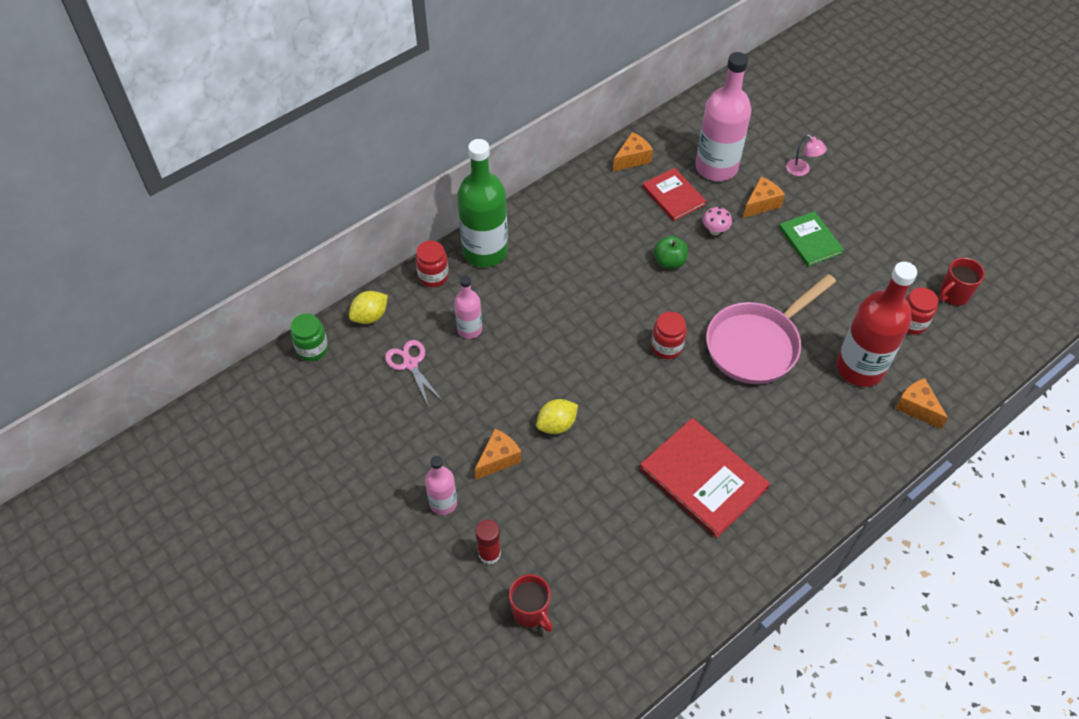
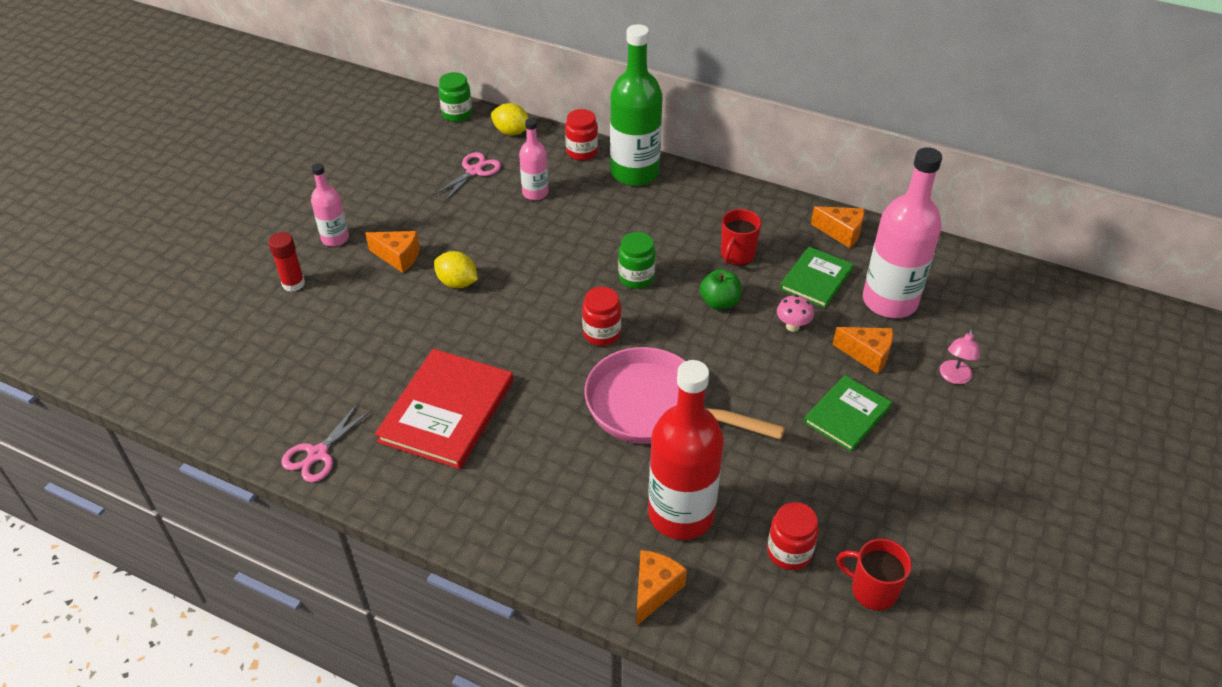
camera: 65 degrees right, 10 degrees down
(531, 611) = (242, 329): red mug -> red mug (737, 255)
(615, 301) = (636, 278): none -> green jar
(673, 196) = (816, 279): red book -> green book
(711, 584) = (318, 454): none -> pink scissors

